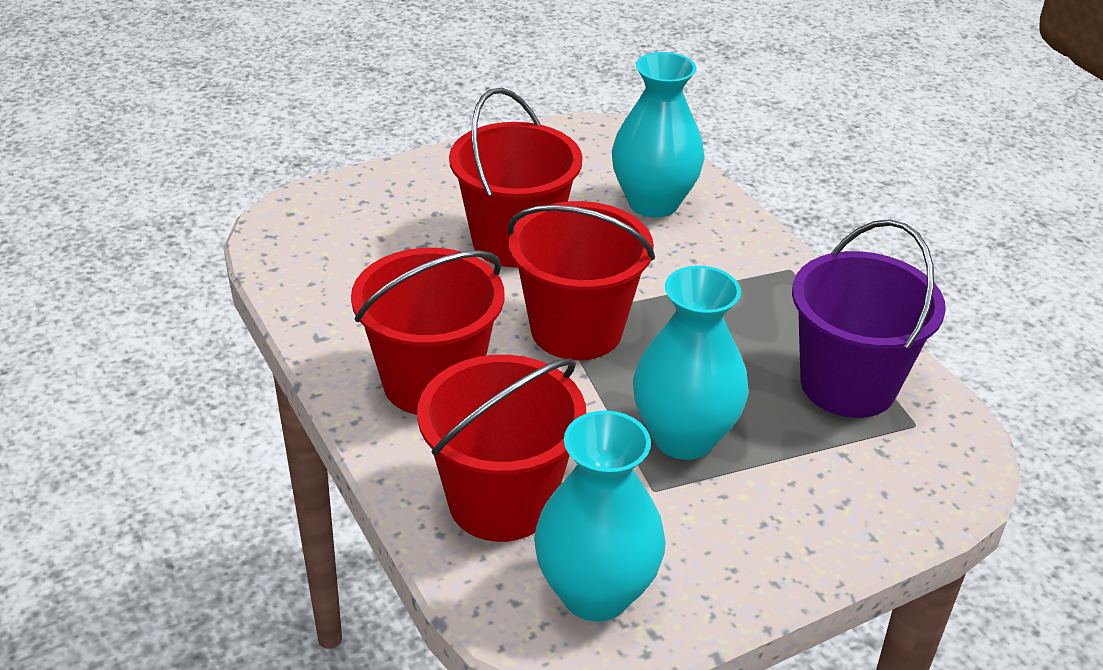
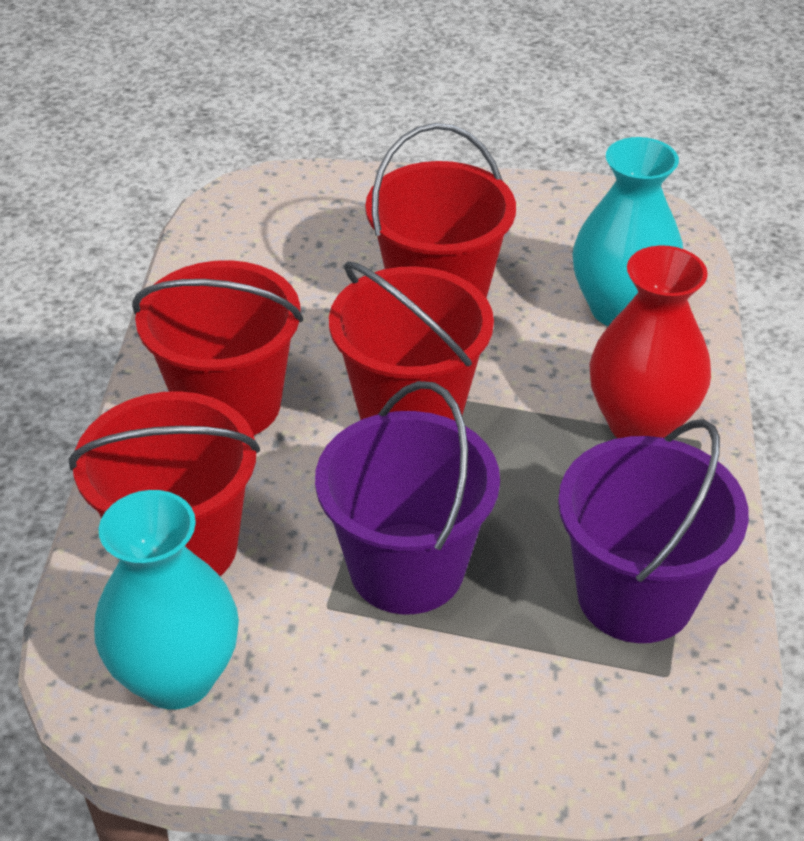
camera: 35 degrees right, 5 degrees up
(683, 437) = (407, 568): turquoise vase -> purple bucket
(742, 274) = (640, 424): none -> red vase

